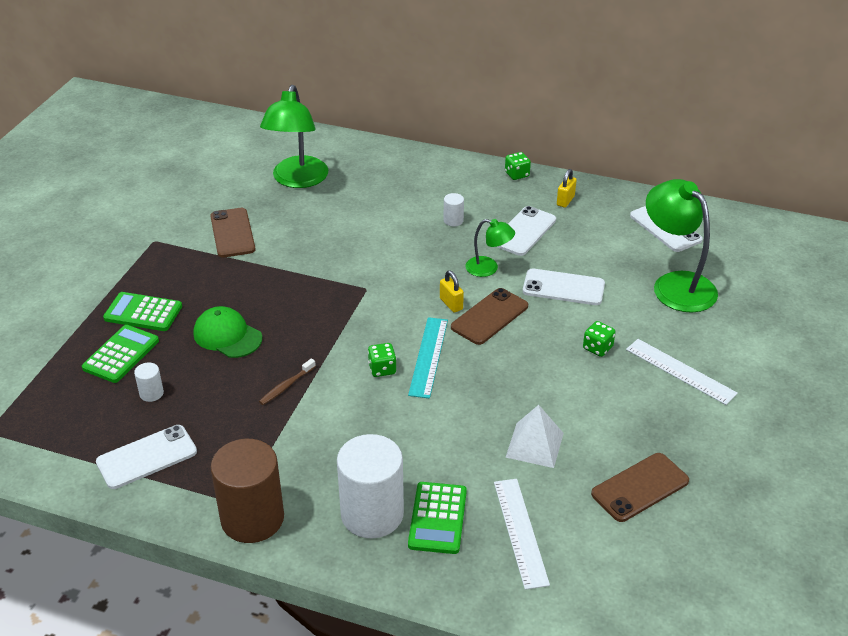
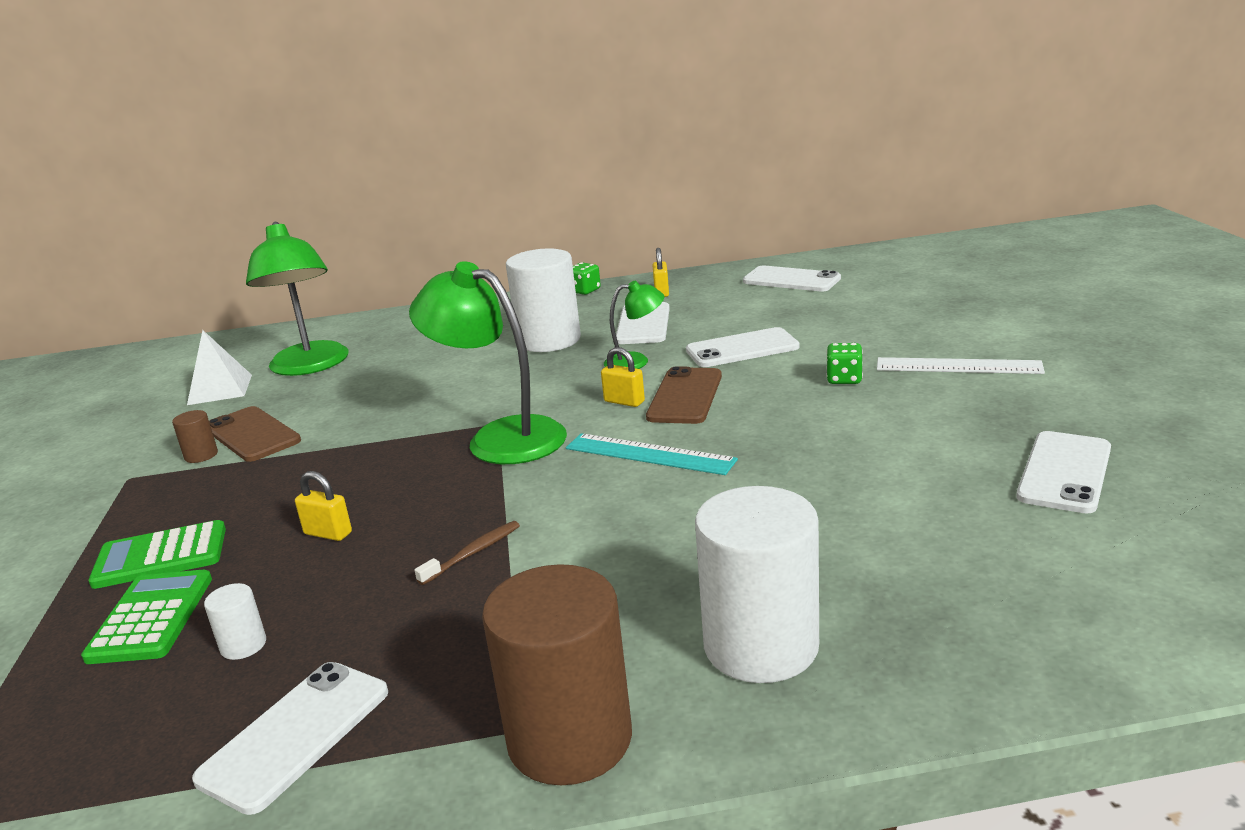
camera: 25 degrees left, 15 degrees down
(198, 239) = (201, 455): none -> brown cylinder
(227, 336) = (328, 533): green cap -> yellow padlock
(286, 386) = (473, 553): brown toothbrush -> brown toothbrush turned 150 degrees counterclockwise
(382, 369) = (599, 486): green dice -> none
(429, 357) = (649, 454): turquoise ruler -> turquoise ruler turned 45 degrees counterclockwise
(437, 518) = (861, 609): green calculator -> none
(453, 220) = (549, 340): white cylinder -> white cylinder, size x2.36
(520, 532) = (990, 575): white ruler -> none
(534, 445) = (887, 483): white pyramid -> white pyramid (220, 389)
(640, 487) = (1065, 472): brown phone -> white phone
(675, 284) = (858, 311): green lamp -> green lamp (500, 437)

